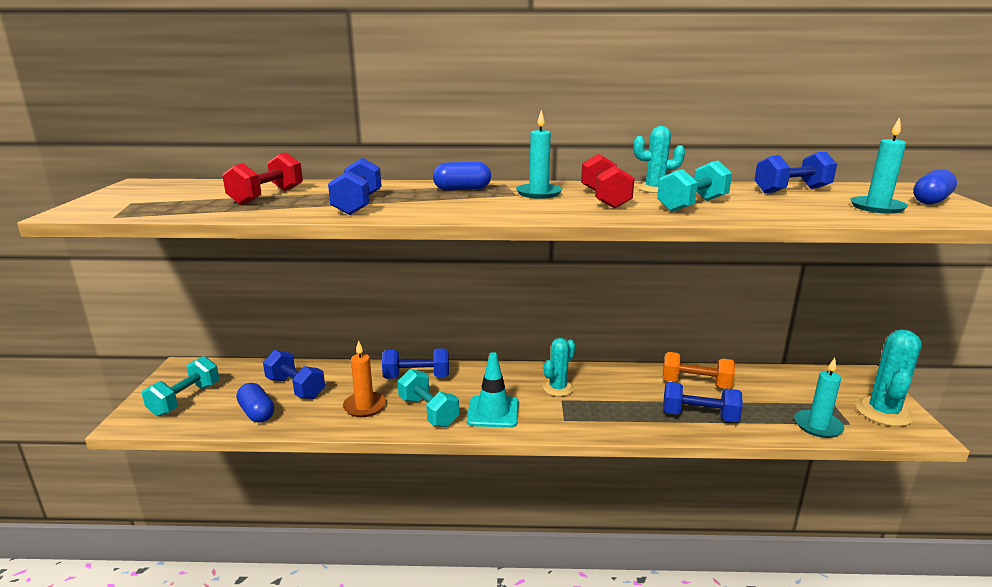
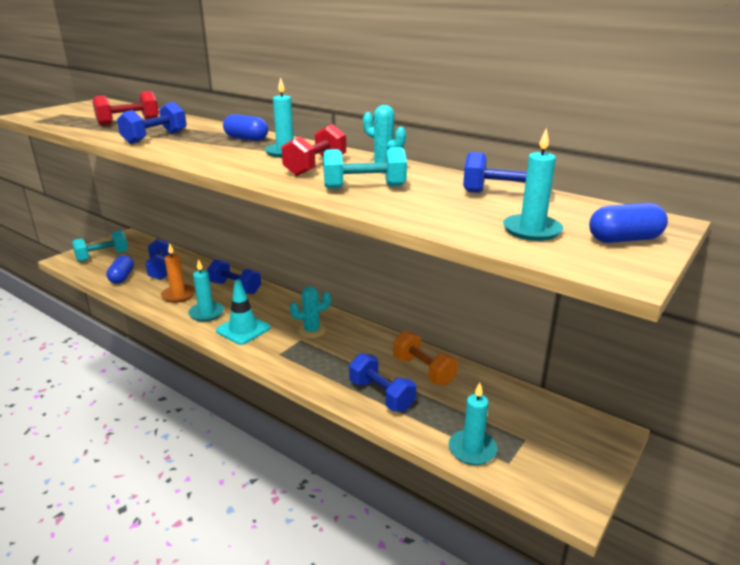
camera: 35 degrees right, 5 degrees up
(428, 412) = (206, 313): turquoise dumbbell -> turquoise candle
(883, 412) = (564, 470): turquoise cactus -> none

